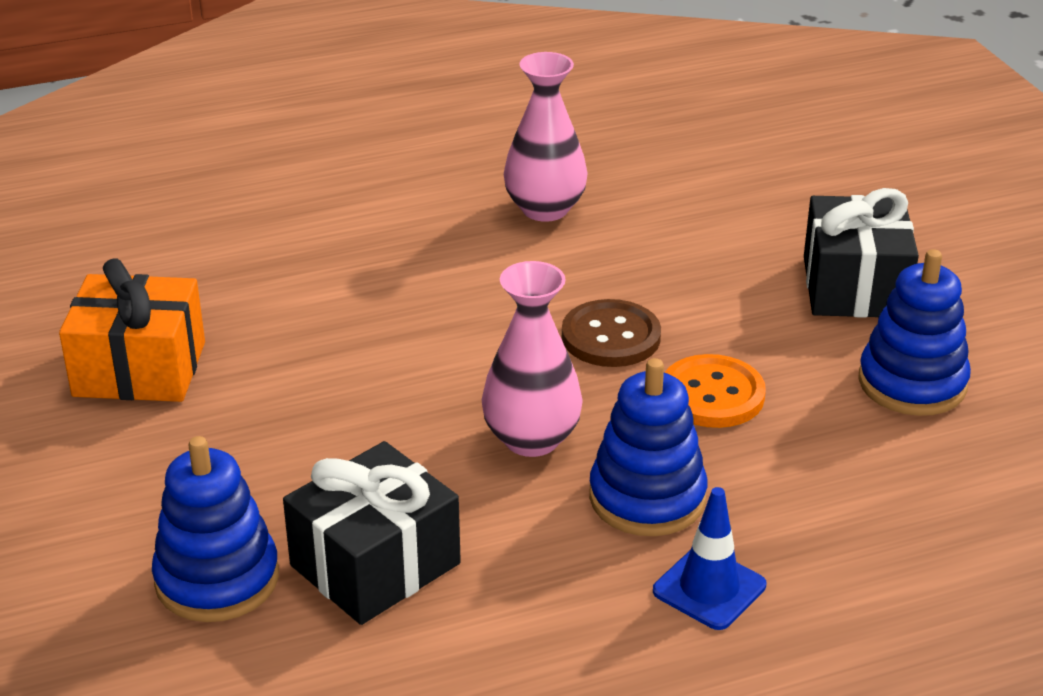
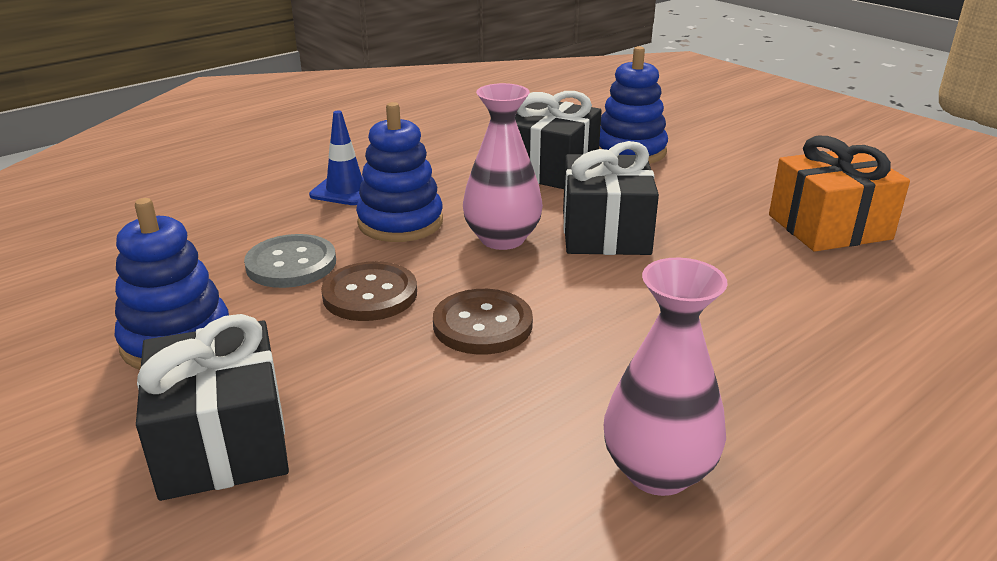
camera: 160 degrees right, 5 degrees down
(402, 421) = (605, 232): none -> black gift
(712, 395) = (370, 294): orange button -> brown button
(796, 457) = (291, 264): none -> grey button

